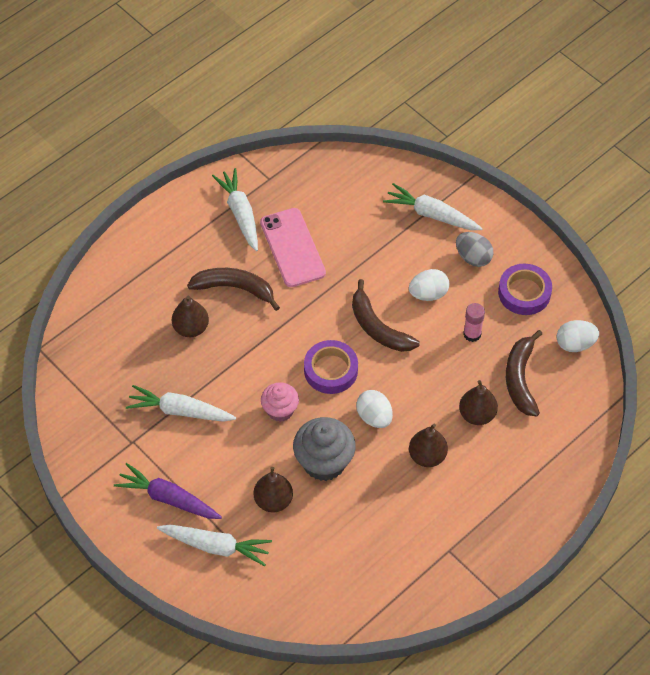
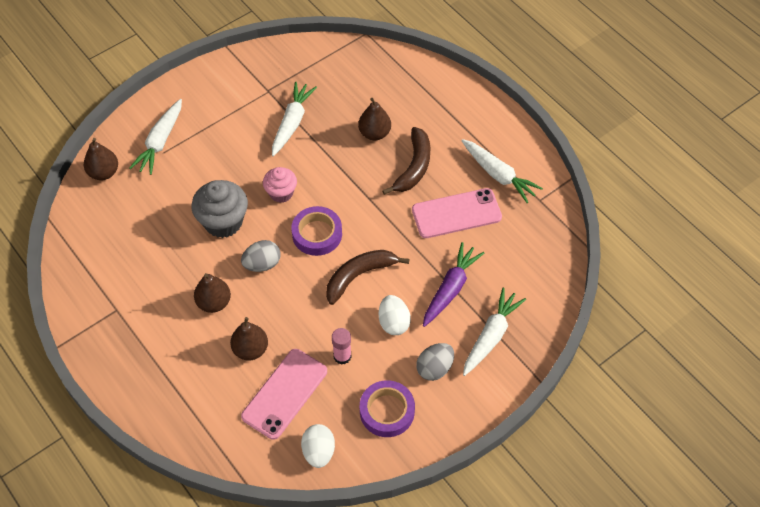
camera: 95 degrees right, 0 degrees up
(168, 498) = (211, 112): purple carrot -> purple carrot (450, 289)
(240, 213) = (498, 175): white carrot -> white carrot turned 60 degrees clockwise
(273, 500) = (193, 183): brown pear -> brown pear (104, 172)
(374, 417) = (262, 264): white egg -> grey egg
(520, 379) = (284, 393): brown banana -> pink phone

